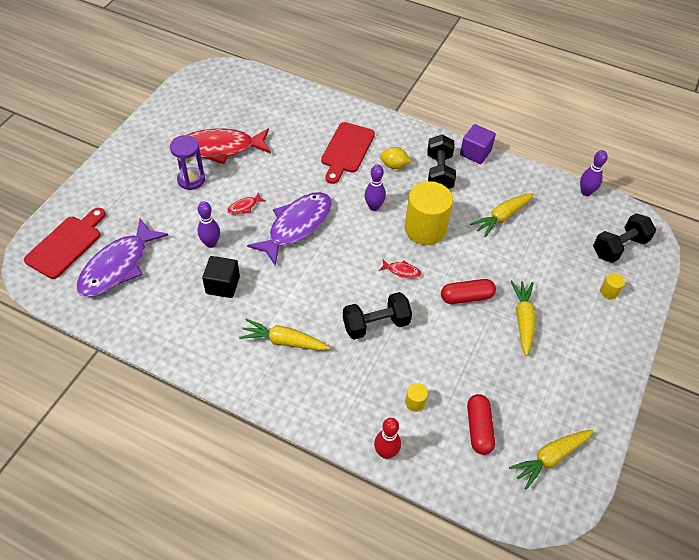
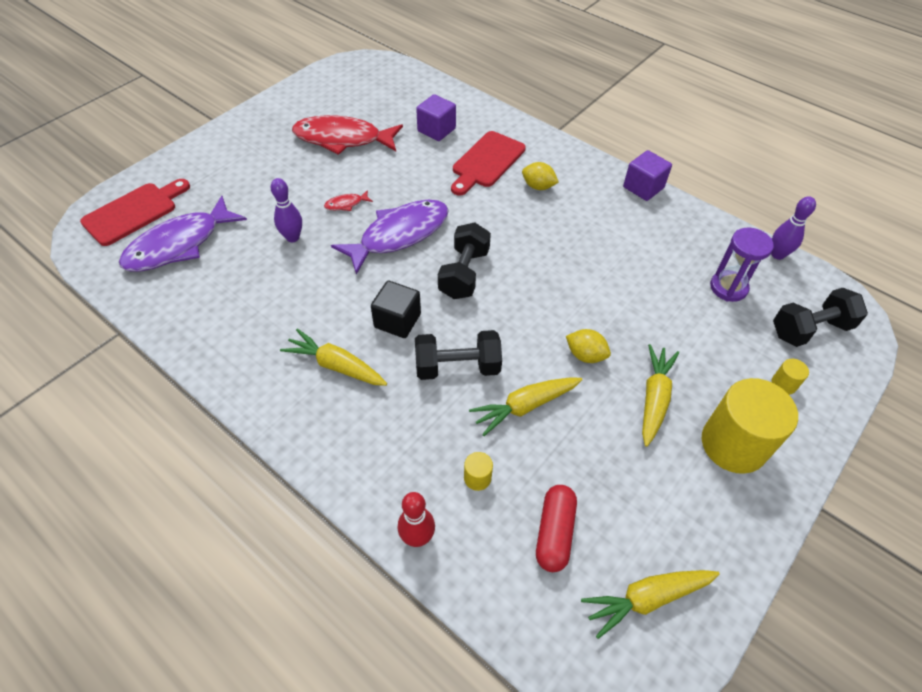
camera: 15 degrees right, 0 degrees up
(191, 180) = (297, 166): purple hourglass -> purple hourglass (728, 288)
(223, 285) = (288, 286): black cube -> black cube (397, 320)
(296, 127) = (436, 130): none -> purple cube
(374, 207) = (499, 228): purple bowling pin -> none
(402, 271) = (510, 308): red fish -> none
(425, 229) = (555, 264): yellow cylinder -> yellow cylinder (733, 444)
(439, 172) = (591, 203): black dumbbell -> black dumbbell (464, 273)
(466, 297) = (585, 355): red capsule -> yellow lemon
(502, 217) = (658, 266): yellow carrot -> yellow carrot (525, 406)

